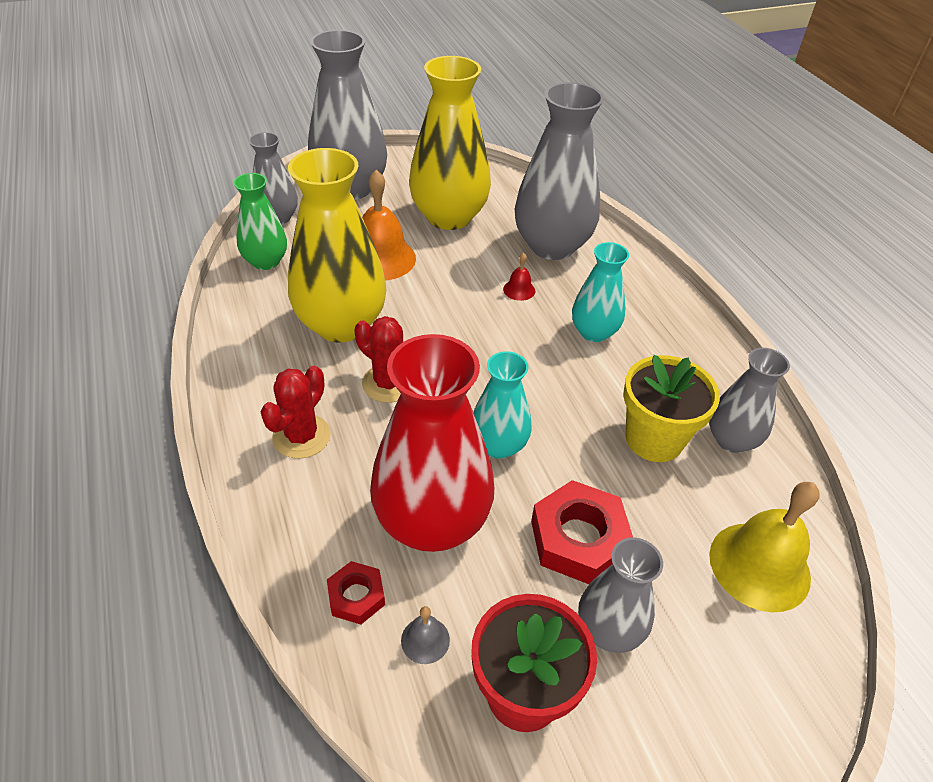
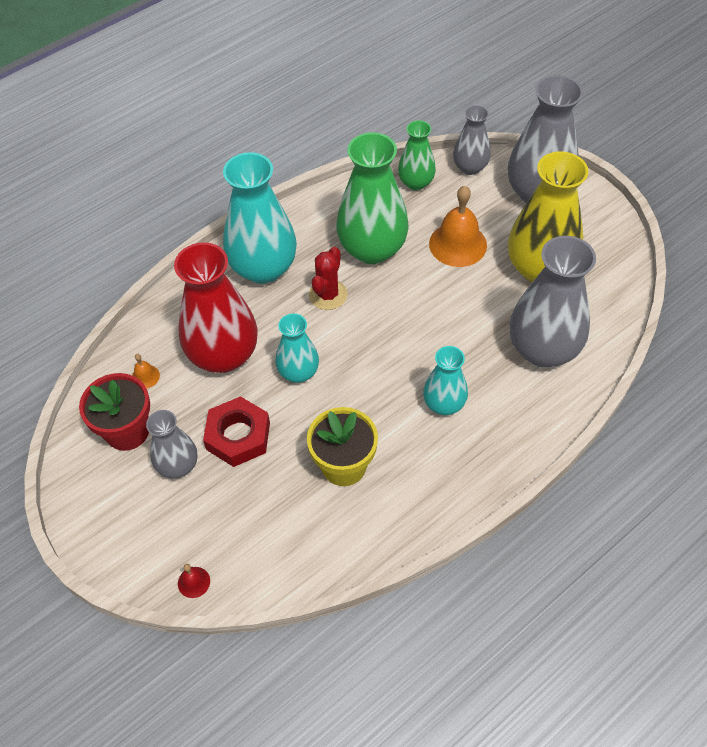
camera: 75 degrees right, 10 degrees up
(301, 436) = (263, 268): red cactus -> turquoise vase
(341, 324) = (372, 249): yellow vase -> green vase
(356, 596) = (162, 336): red nut -> none
(425, 640) = (145, 376): grey bell -> orange bell
(519, 290) = (469, 342): red bell -> red bell (194, 582)
(731, 440) = (365, 519): grey vase -> none
(759, 566) = (253, 547): yellow bell -> none

